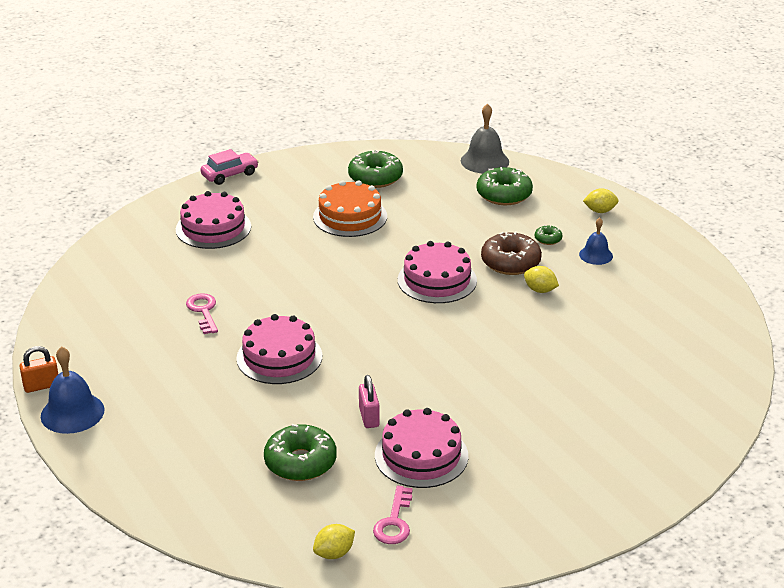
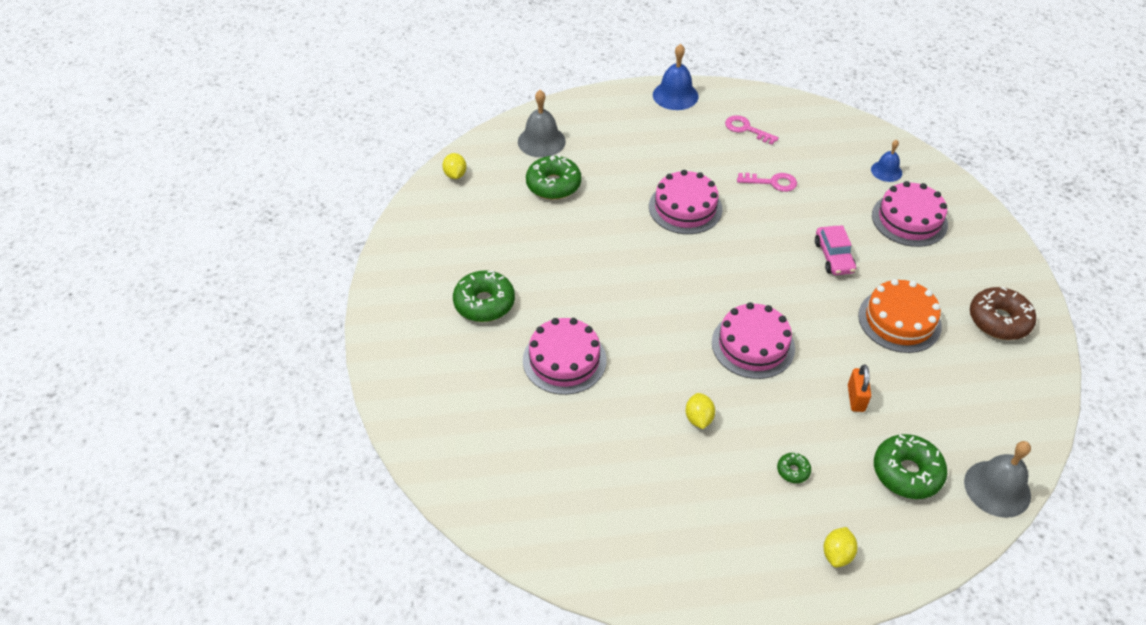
camera: 115 degrees right, 15 degrees up
(41, 386) = (714, 87): orange padlock -> orange padlock (856, 398)
(224, 498) = (541, 141): none -> grey bell
(230, 174) = (1015, 256): pink car -> pink car (833, 257)
(369, 417) = (580, 234): pink padlock -> none
(375, 177) = (980, 369): green donut -> green donut (484, 303)
(394, 522) = (462, 211): pink key -> pink key (746, 129)
(421, 455) = (518, 247): pink cake -> pink cake (564, 360)
(510, 262) = (760, 416): brown donut -> brown donut (999, 320)
(540, 290) = (698, 419): yellow lemon -> yellow lemon turned 60 degrees counterclockwise
(596, 255) = (742, 500): blue bell -> blue bell (886, 171)

